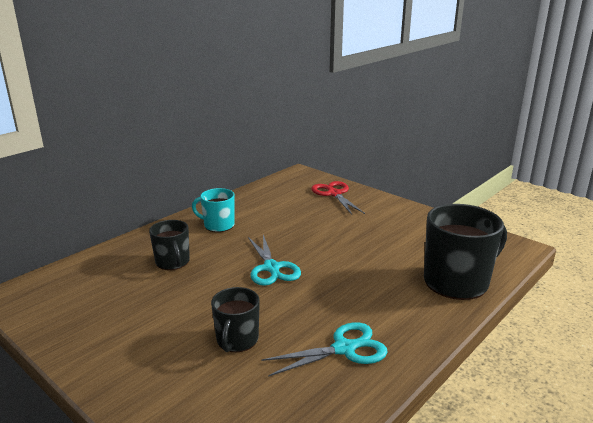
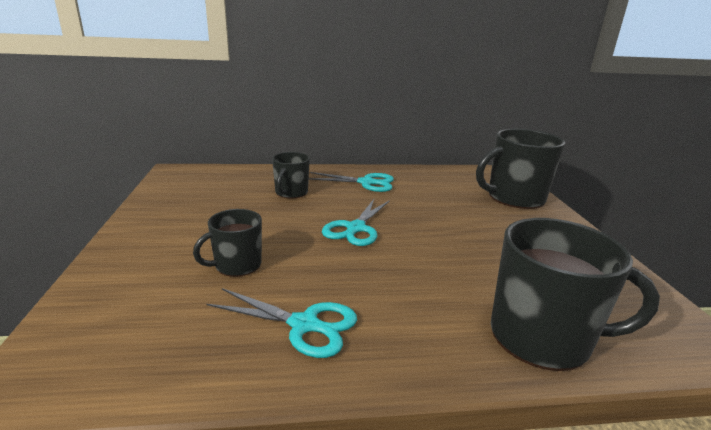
camera: 40 degrees right, 0 degrees up
(218, 225) = (366, 183): turquoise mug -> turquoise scissors
(334, 194) = (514, 198): red scissors -> black mug

